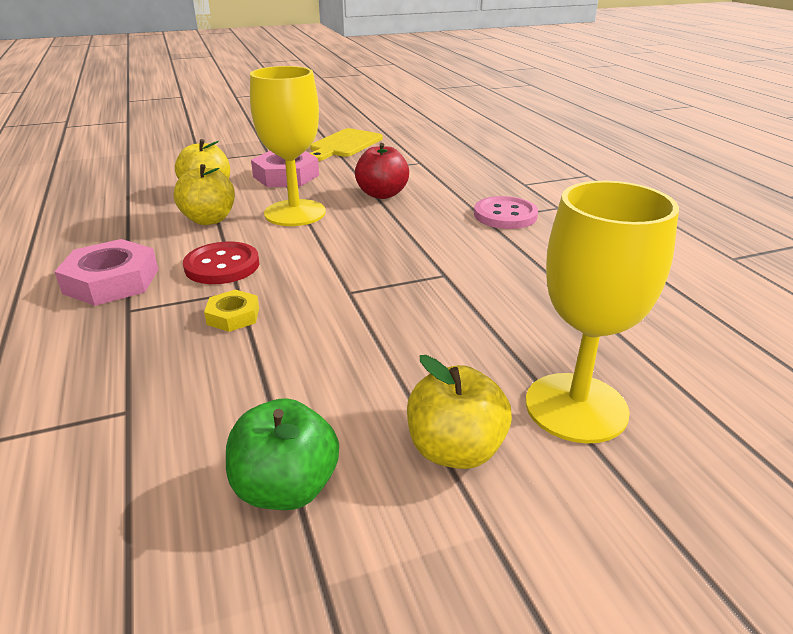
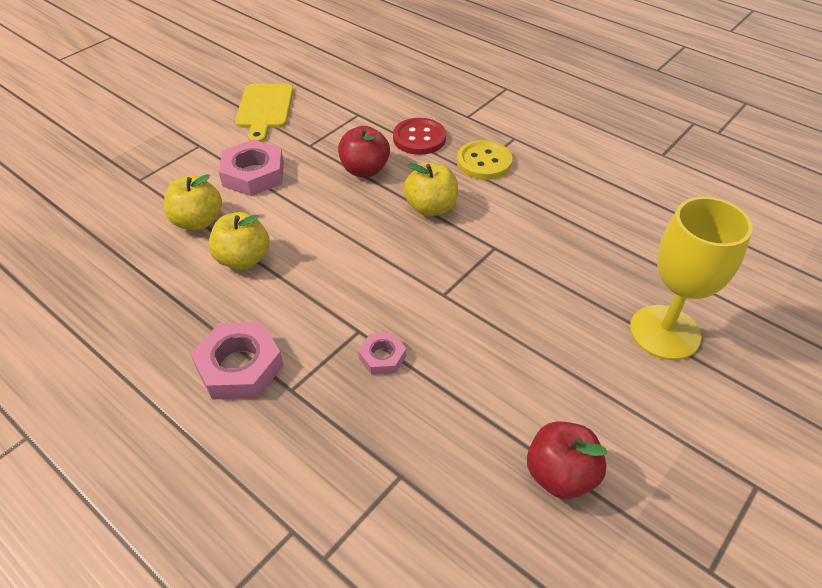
camera: 30 degrees left, 15 degrees up
(222, 266) = (316, 309): red button -> red button (419, 138)
(233, 316) = (382, 357): yellow nut -> pink nut
(286, 488) = (560, 475): green apple -> red apple
(295, 213) = (312, 221): yellow goblet -> none
(455, 450) = (627, 398): yellow apple -> yellow apple (431, 208)
(505, 215) = (484, 162): pink button -> yellow button

